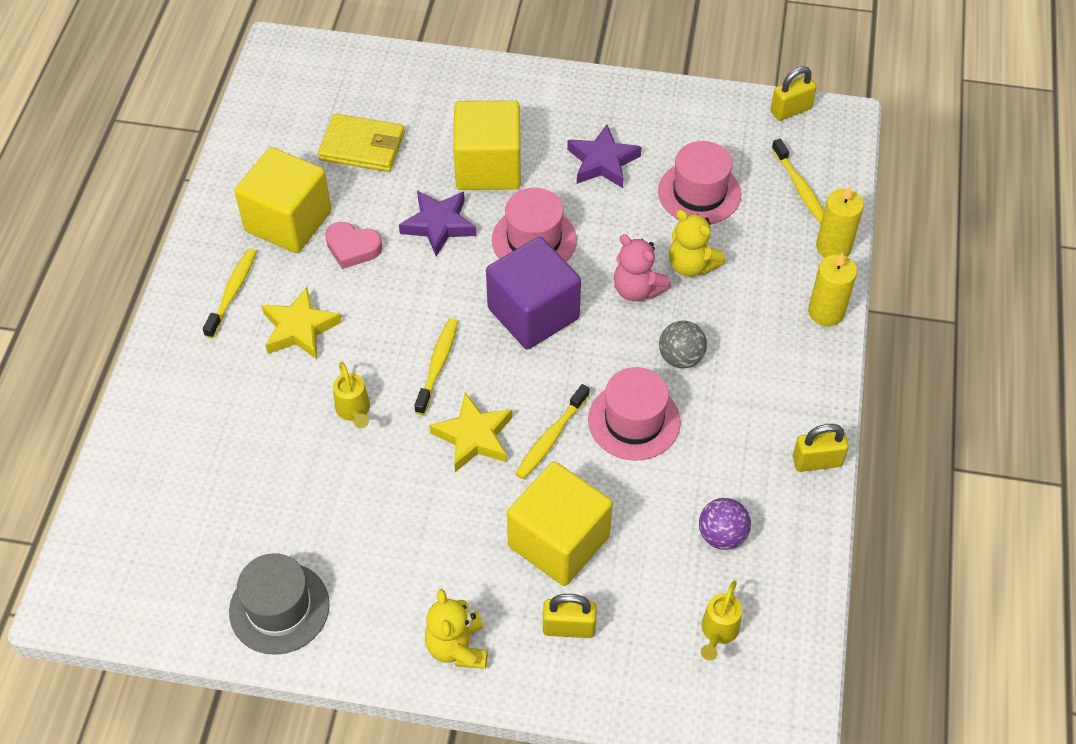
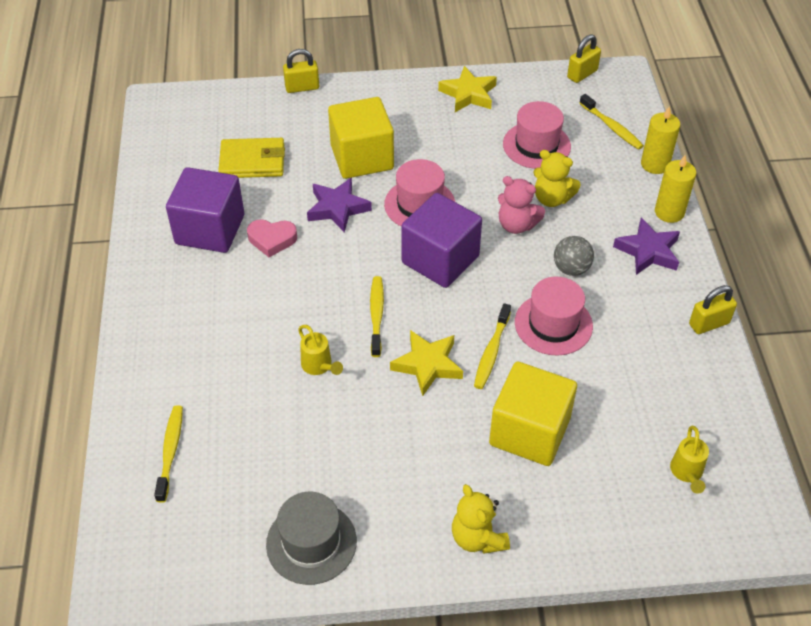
camera: 15 degrees left, 5 degrees down
(232, 292) = (181, 294): yellow toothbrush -> yellow toothbrush (170, 451)
(288, 221) = (210, 229): yellow cube -> purple cube
(300, 328) = (249, 311): yellow star -> yellow star (468, 94)
(569, 627) = (565, 499): yellow padlock -> yellow padlock (302, 87)
(602, 162) = (452, 137): purple star -> purple star (648, 251)
(722, 535) = (659, 397): purple ball -> none

